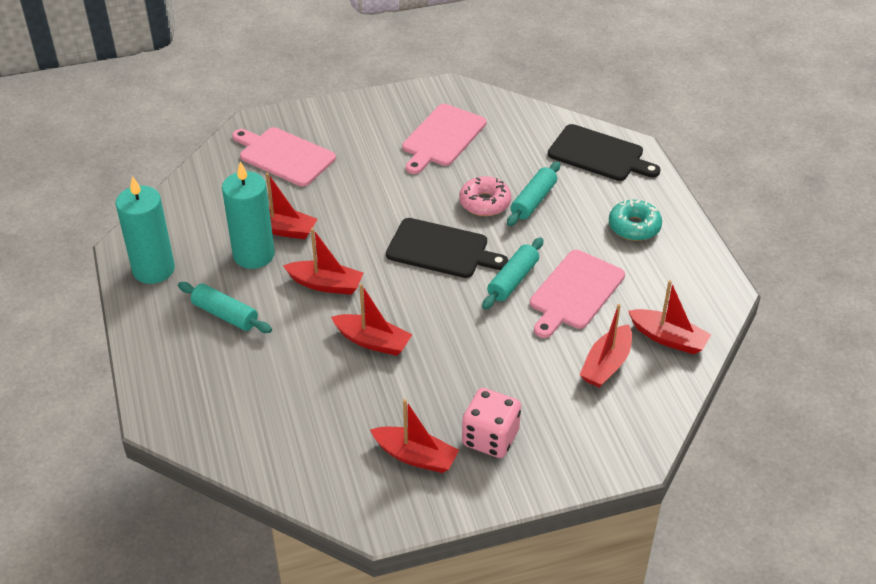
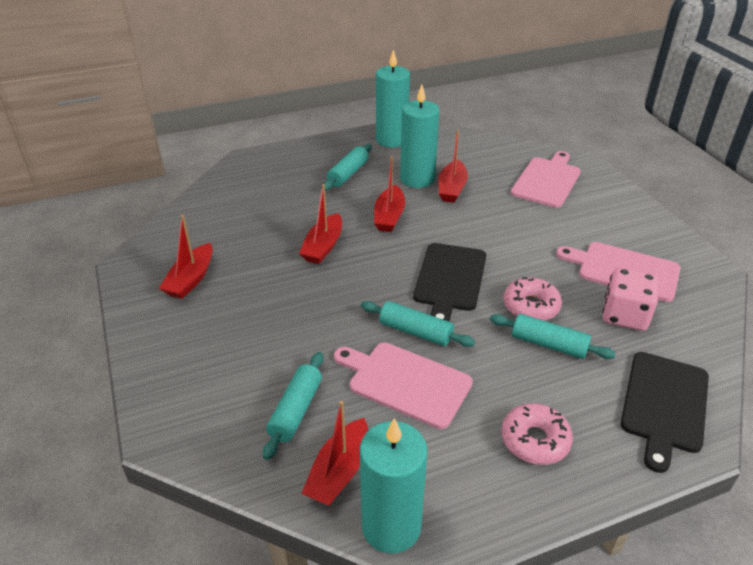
camera: 85 degrees right, 5 degrees down
(490, 438) = (204, 323): pink dice -> pink dice (624, 315)
(606, 364) = (296, 410): red boat -> turquoise rolling pin
(634, 226) = (535, 440): turquoise donut -> pink donut
(713, 311) = (391, 526): none -> turquoise candle

